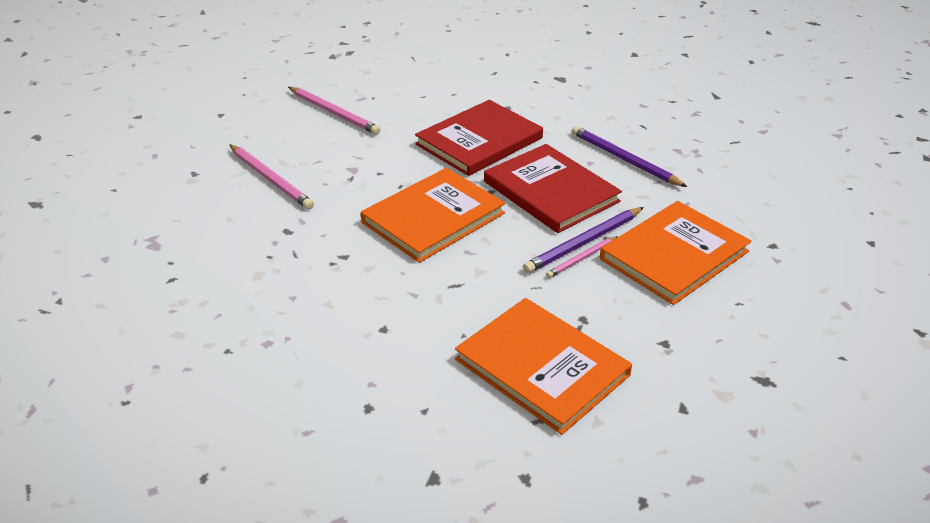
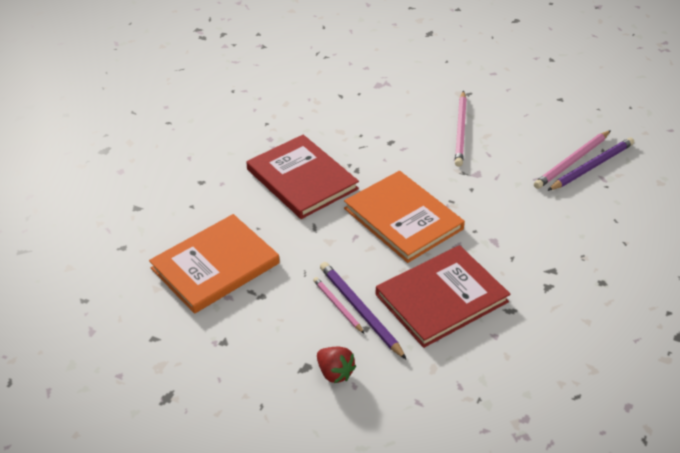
camera: 95 degrees right, 5 degrees up
(271, 179) = (460, 130): pink pencil -> pink pencil turned 45 degrees counterclockwise
(479, 141) = (530, 255): red book -> red book (302, 179)
(624, 159) = (502, 365): purple pencil -> purple pencil (591, 166)
(674, 255) = (335, 373): orange book -> red strawberry

